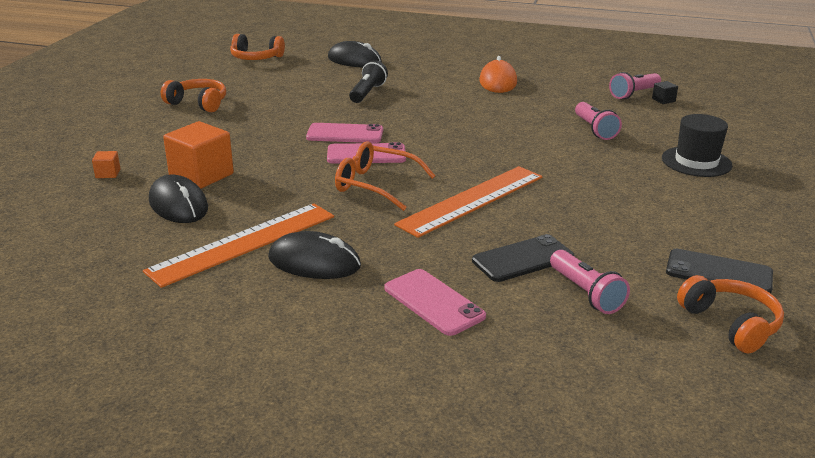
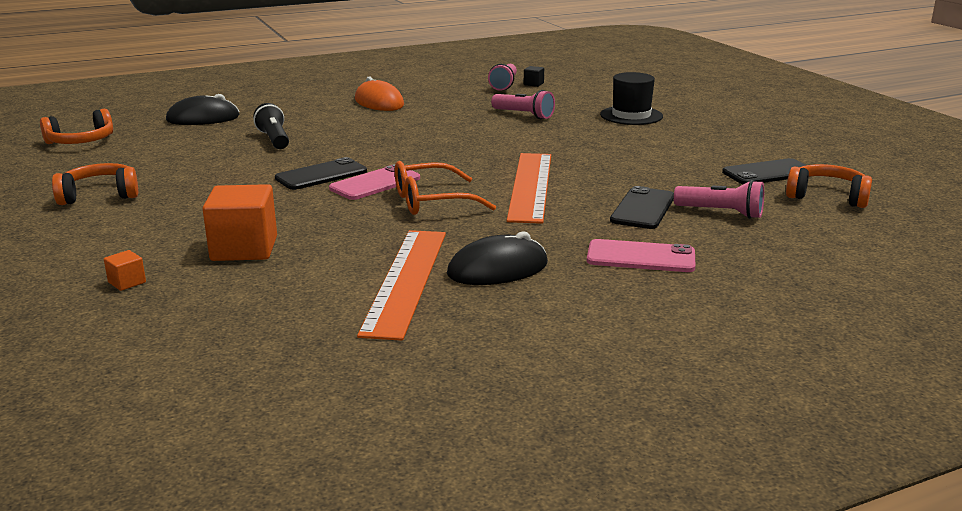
camera: 40 degrees left, 5 degrees down
(178, 205) = (273, 278): black mouse -> none
(345, 134) = (321, 175): pink phone -> black phone

